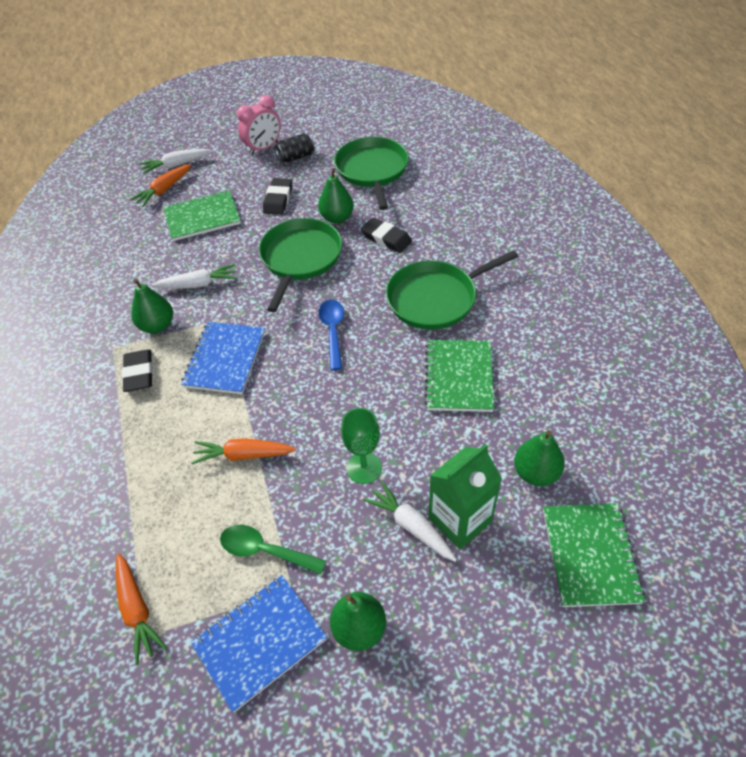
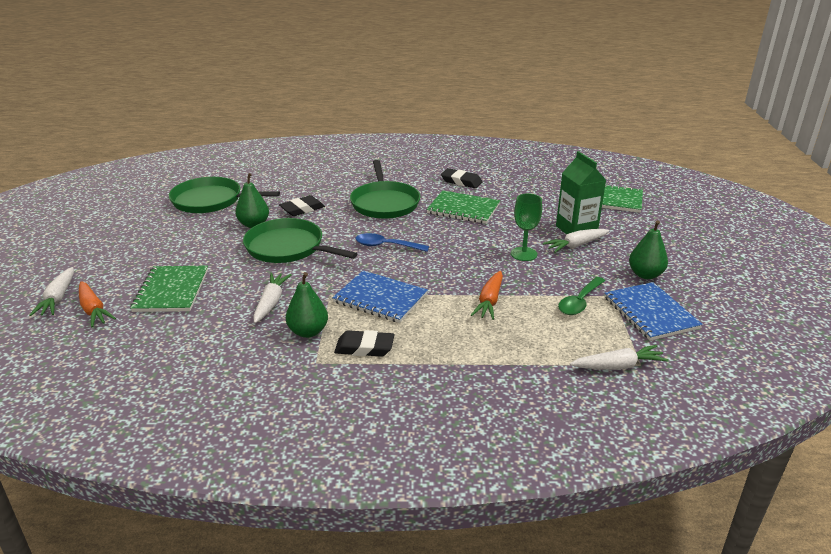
camera: 75 degrees left, 20 degrees down
(137, 610) = (618, 366): orange carrot -> white carrot
(263, 148) = (104, 244): pink clock -> none
(278, 199) = (195, 247): black eraser -> black eraser (461, 181)
(296, 157) = (143, 230): black can -> none
(536, 473) = (551, 201): green pear -> none

